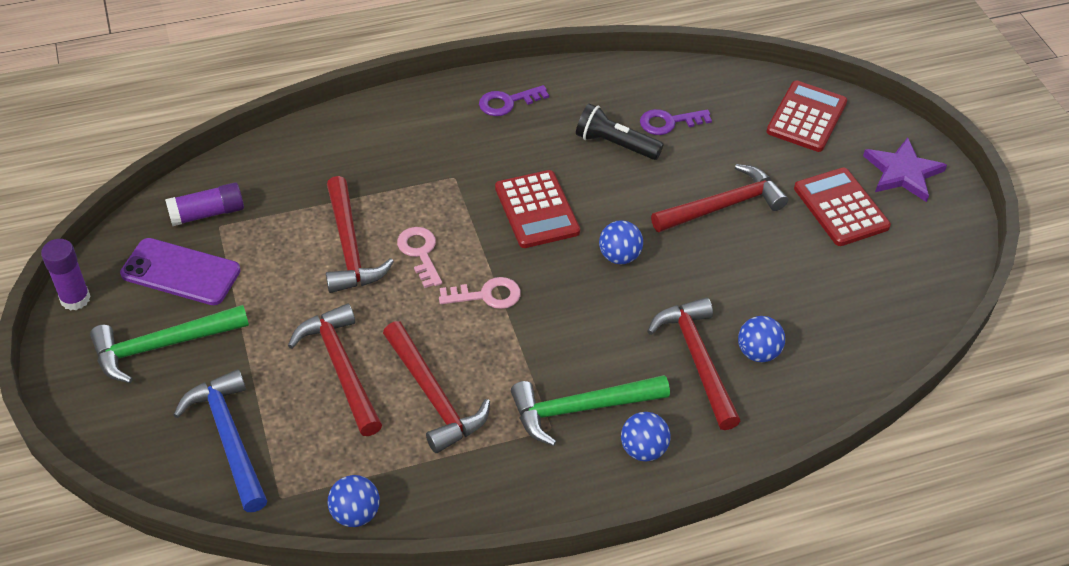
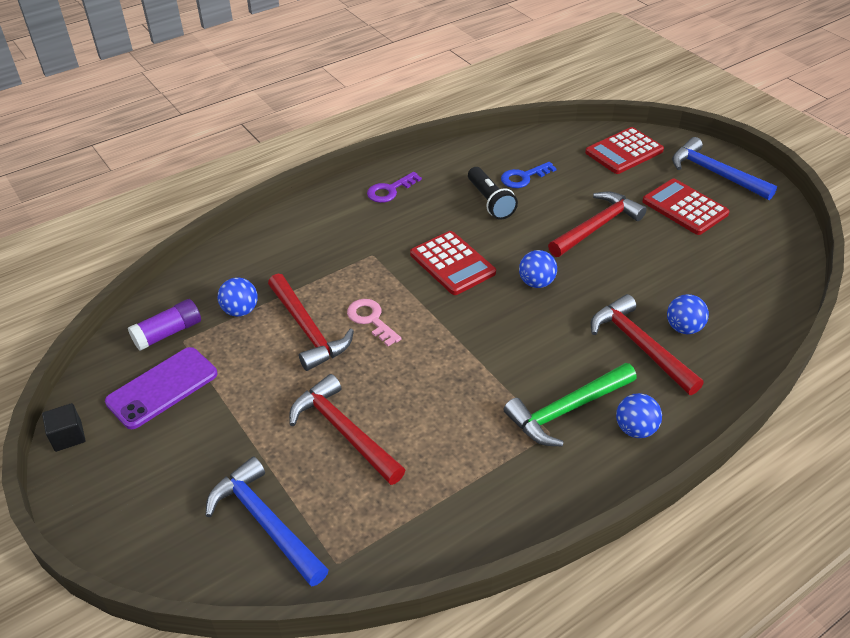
camera: 15 degrees left, 5 degrees down
(75, 299) = (68, 436): purple glue stick -> black cube
(162, 346) = (169, 456): green hammer -> none
(181, 272) = (162, 388): purple phone -> purple phone turned 45 degrees counterclockwise
(355, 514) = (413, 557): blue ball -> blue ball (240, 310)
(433, 396) = (437, 433): red hammer -> none
(487, 295) = (443, 339): pink key -> none
(615, 144) = (490, 202): black flashlight -> black flashlight turned 120 degrees counterclockwise
(669, 122) = (523, 177): purple key -> blue key
(806, 117) = (624, 152): red calculator -> red calculator turned 135 degrees counterclockwise
(903, 172) = (715, 173): purple star -> blue hammer

